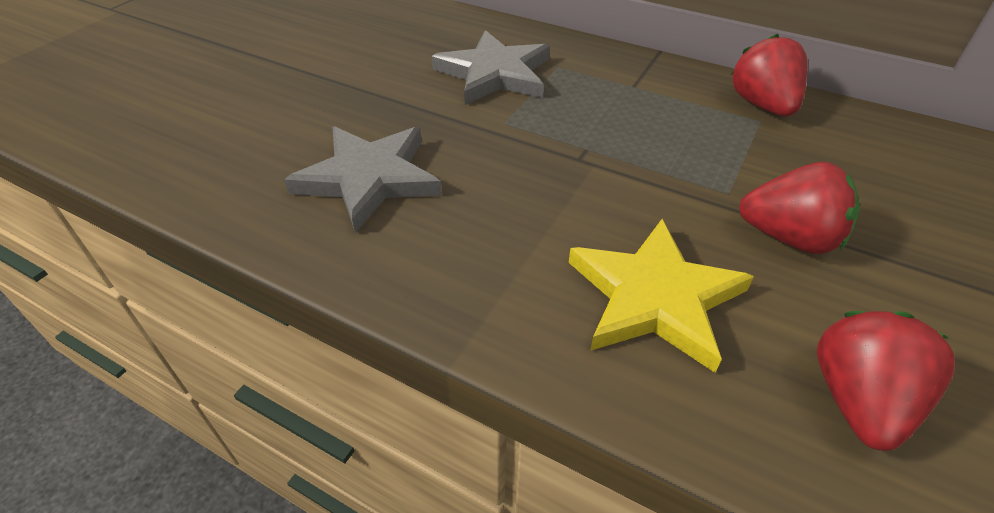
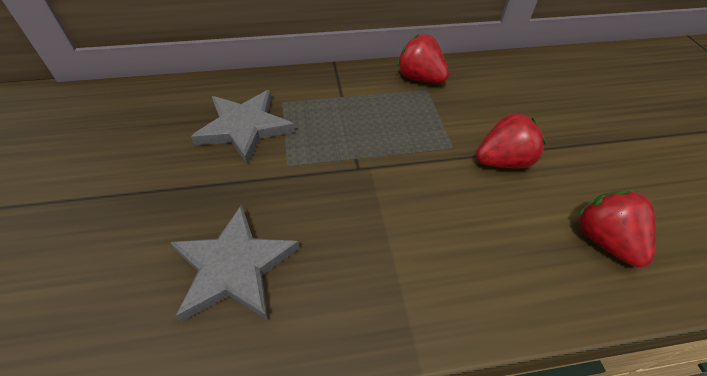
camera: 40 degrees left, 5 degrees up
(655, 298) = (480, 242): yellow star -> none

